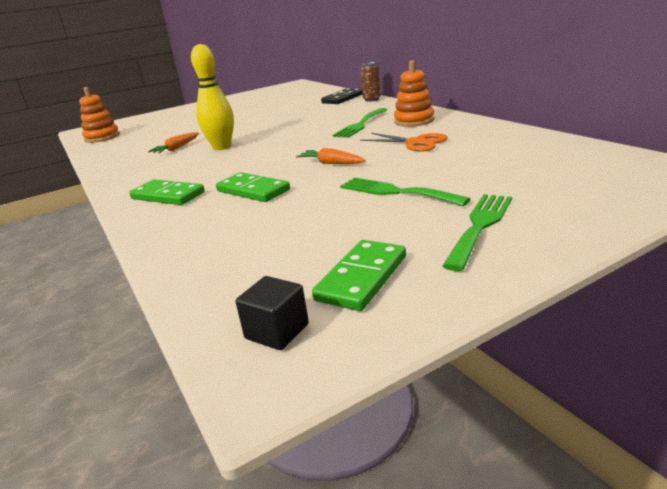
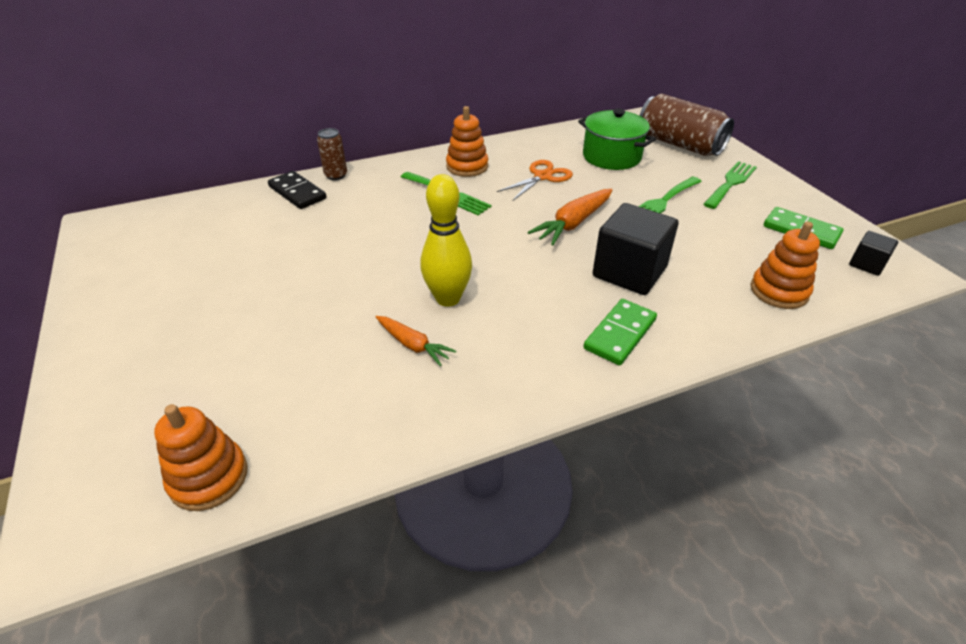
camera: 85 degrees left, 15 degrees up
(216, 260) = (779, 291): none -> orange stacking toy
(253, 190) = (629, 272): green domino -> black cube
(331, 163) = (573, 223): orange carrot -> orange carrot, size x1.56
(480, 226) = (730, 183): green fork -> green fork turned 90 degrees clockwise
(491, 160) = (611, 157): none -> green pot
(578, 188) = (679, 144): none -> brown can

